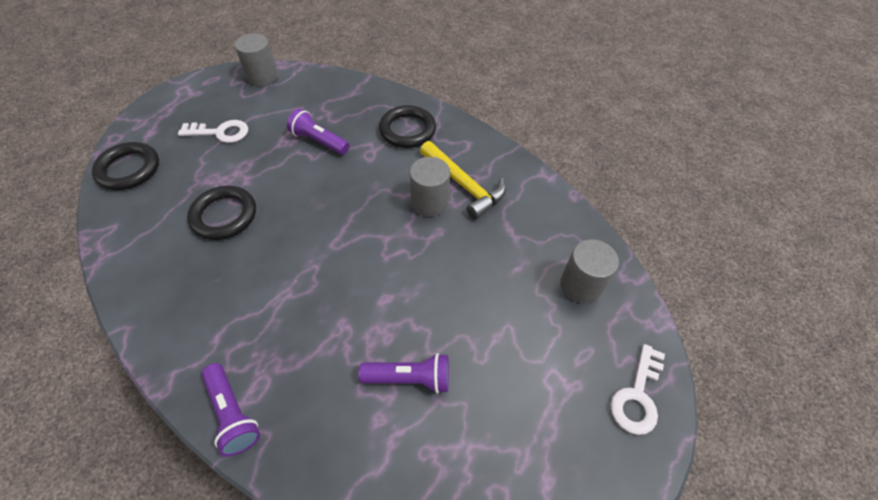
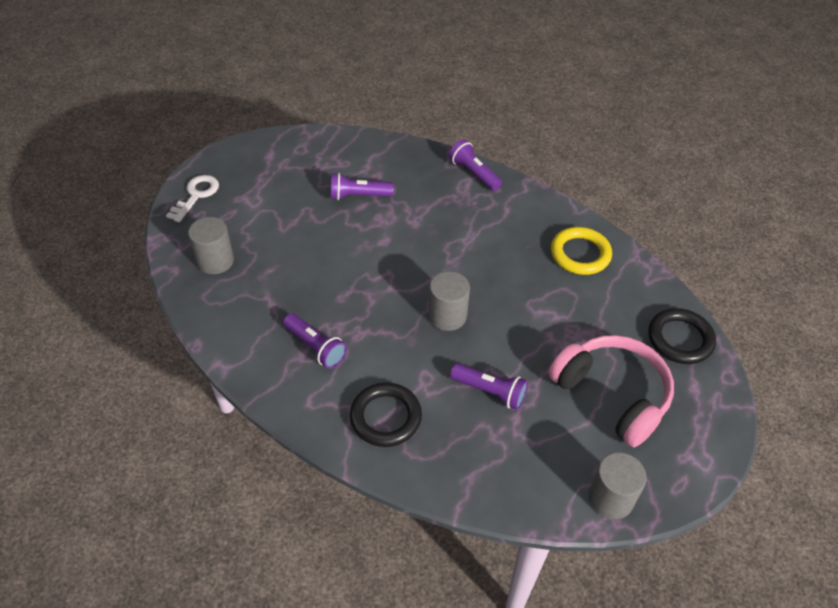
camera: 175 degrees right, 5 degrees down
(163, 264) = (580, 254): none -> yellow ring
(220, 132) = (612, 394): white key -> pink headphones
(224, 215) = (552, 298): black ring -> none
(429, 202) = (352, 325): grey cylinder -> grey cylinder (447, 316)
(464, 185) = (315, 347): yellow hammer -> purple flashlight

